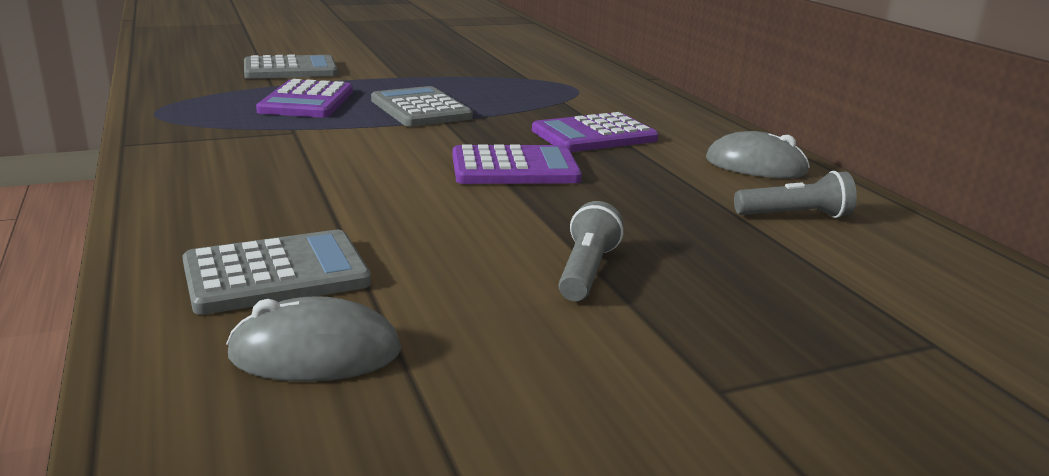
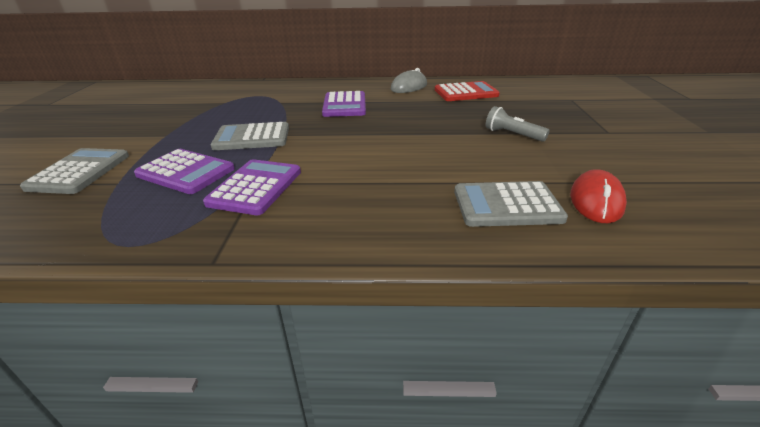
camera: 65 degrees left, 10 degrees up
(276, 274) = (506, 205): grey calculator -> grey calculator turned 90 degrees counterclockwise
(315, 354) = (596, 201): grey mouse -> red mouse
(515, 168) = (380, 129): purple calculator -> purple calculator (255, 187)
(795, 216) = (466, 93): grey flashlight -> red calculator

